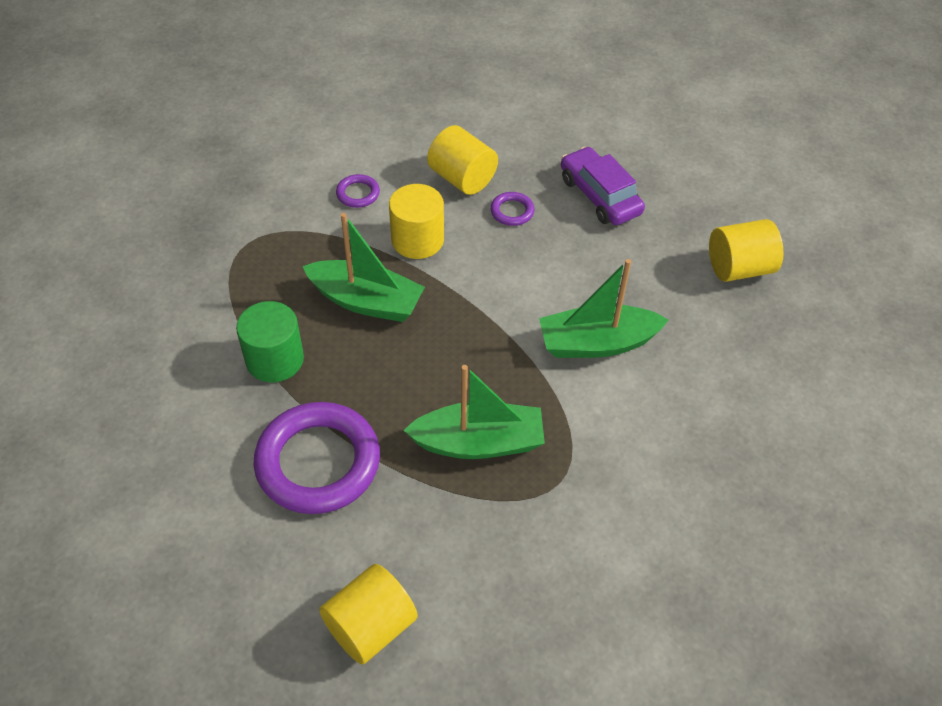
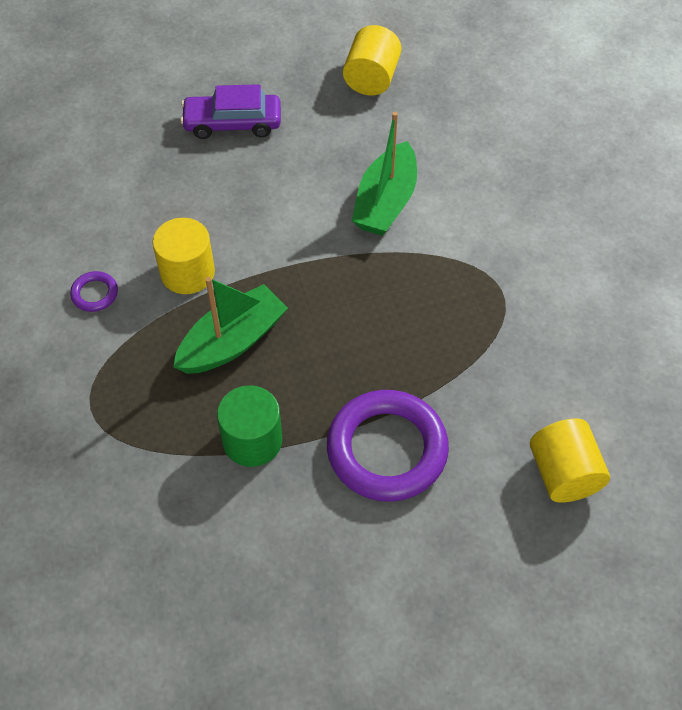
camera: 60 degrees left, 5 degrees up
(462, 178) = (138, 207): yellow cylinder -> none
(479, 442) = (434, 325): green boat -> none
(512, 211) = (205, 190): purple ring -> none

